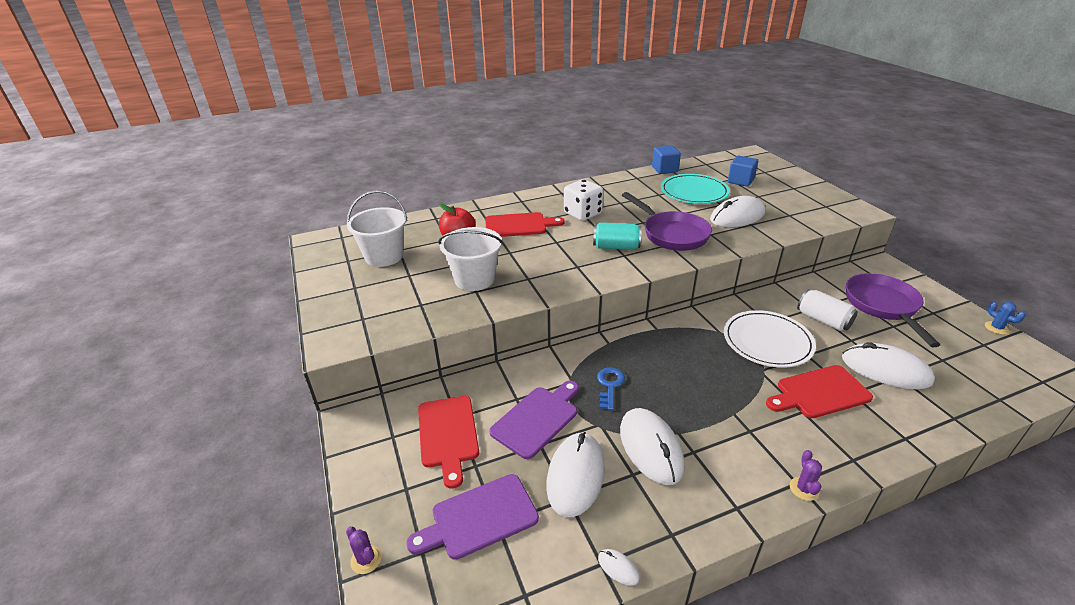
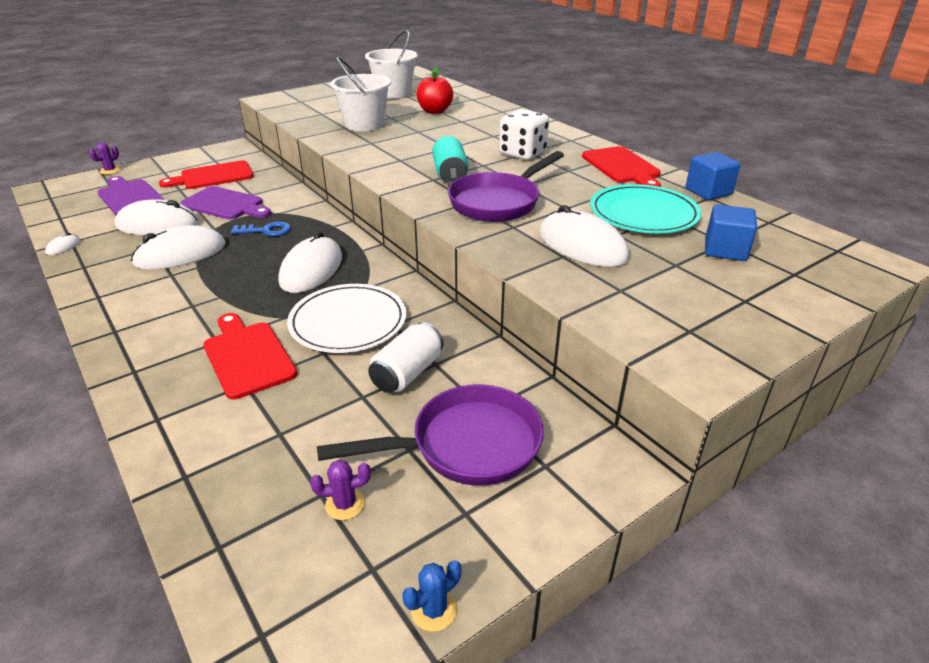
camera: 75 degrees right, 0 degrees up
(518, 225) = (476, 129): red cutting board -> red cutting board (622, 167)
(804, 489) = (105, 334): purple cactus -> purple cactus (345, 504)
(885, 370) = (293, 421): white mouse -> white mouse (311, 269)

